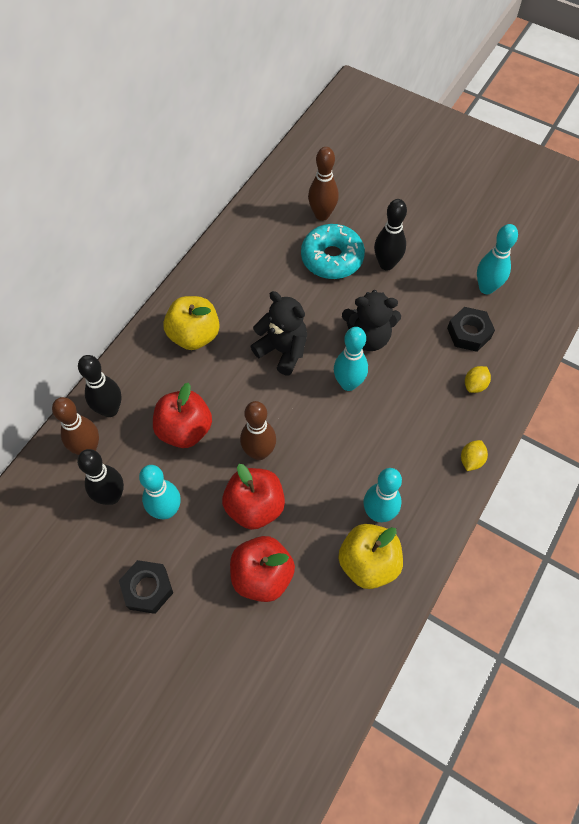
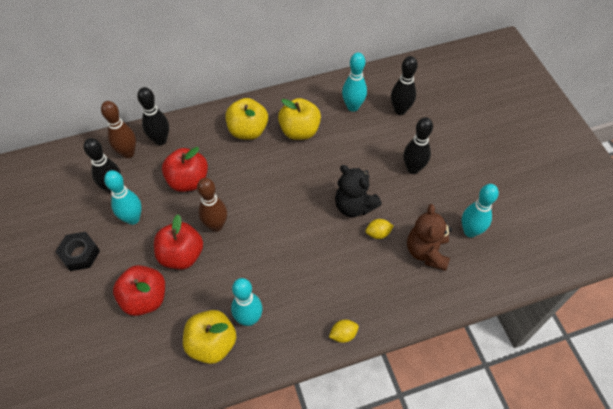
camera: 40 degrees right, 5 degrees down
(246, 300) = (299, 131): none -> yellow apple
(282, 350) = (291, 176): black teddy bear -> none
(322, 215) = (400, 110): brown bowling pin -> black bowling pin
(332, 258) = (379, 141): turquoise donut -> none
(348, 383) = (311, 225): turquoise bowling pin -> turquoise bowling pin (353, 107)
(469, 333) = (426, 252): black nut -> brown teddy bear
(475, 385) = (396, 288): yellow lemon -> yellow lemon (378, 233)

